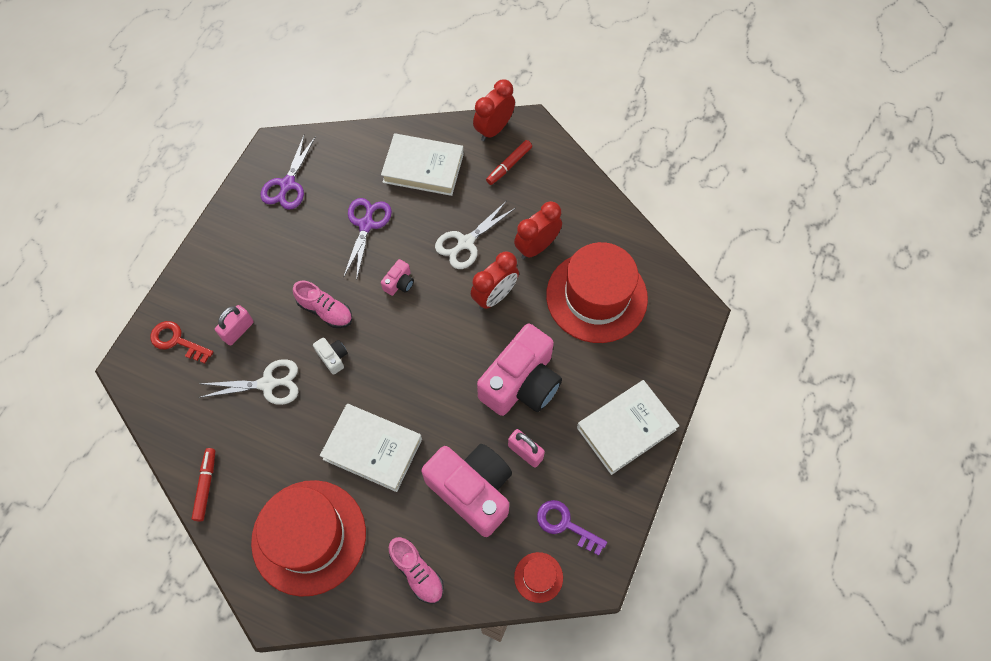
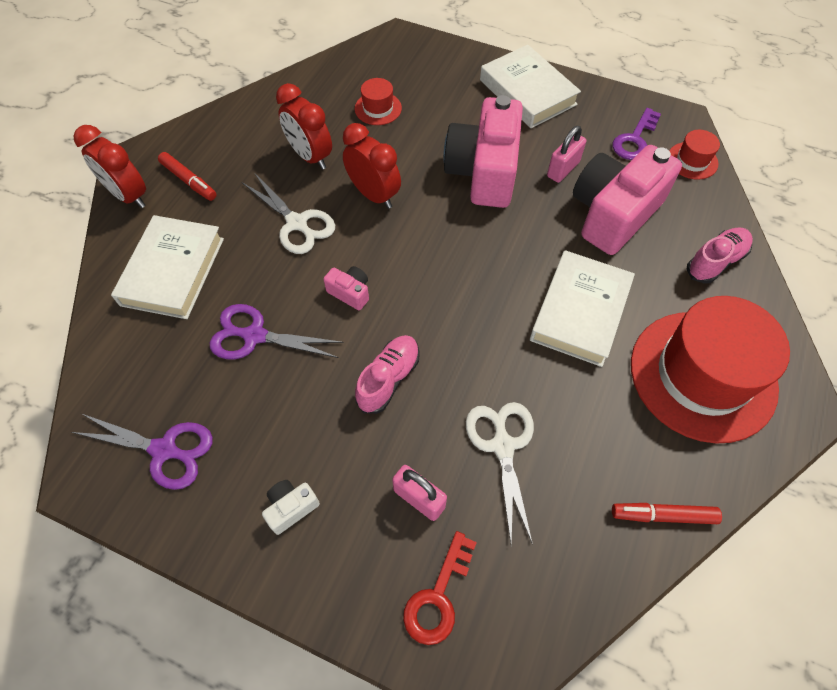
camera: 90 degrees left, 5 degrees down
(333, 357) = (459, 364): white camera -> white camera (291, 508)
(521, 383) = (483, 172): pink camera -> pink camera turned 120 degrees counterclockwise
(596, 296) = (378, 108): red hat -> red hat, size x0.42

